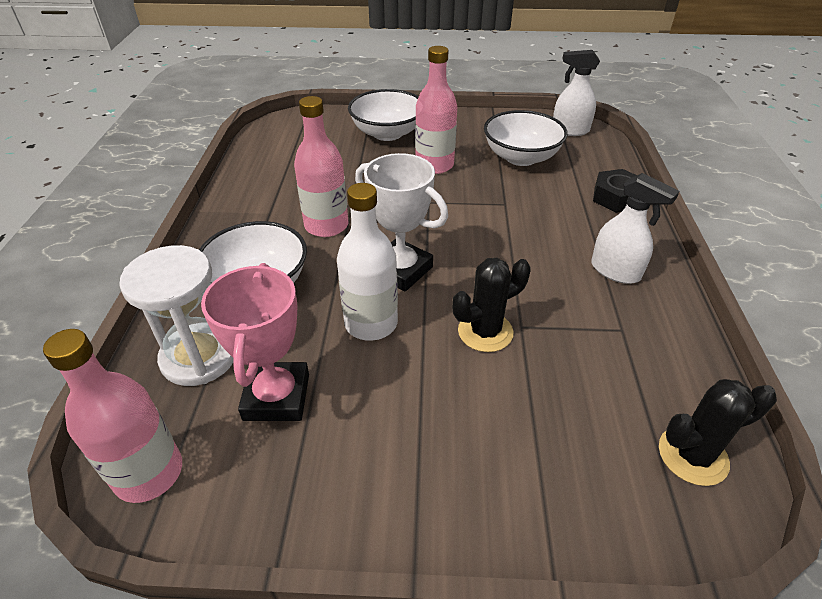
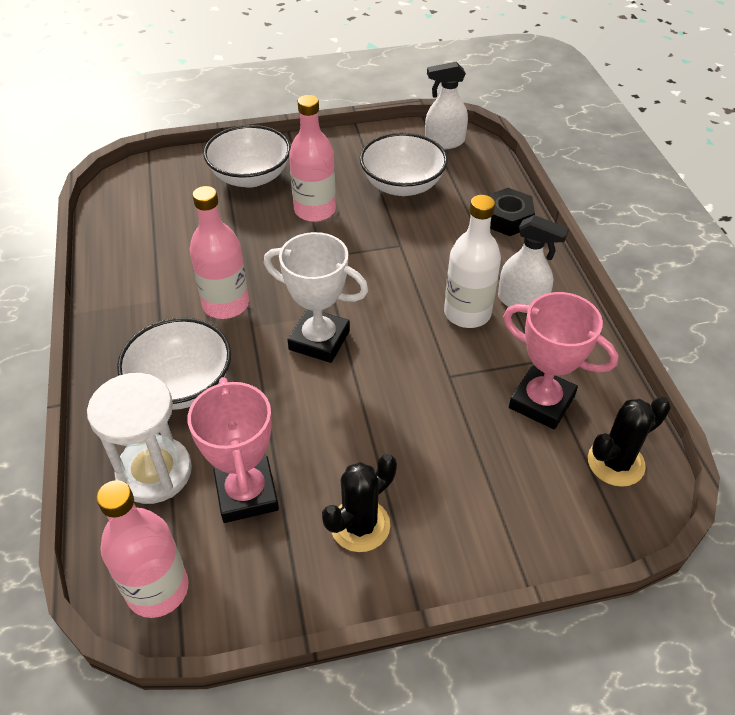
camera: 15 degrees left, 5 degrees up
(371, 323) = (309, 402): white bottle -> white bottle (467, 313)
(485, 332) = (418, 388): black cactus -> black cactus (360, 525)
(616, 371) = (541, 402): none -> pink trophy

